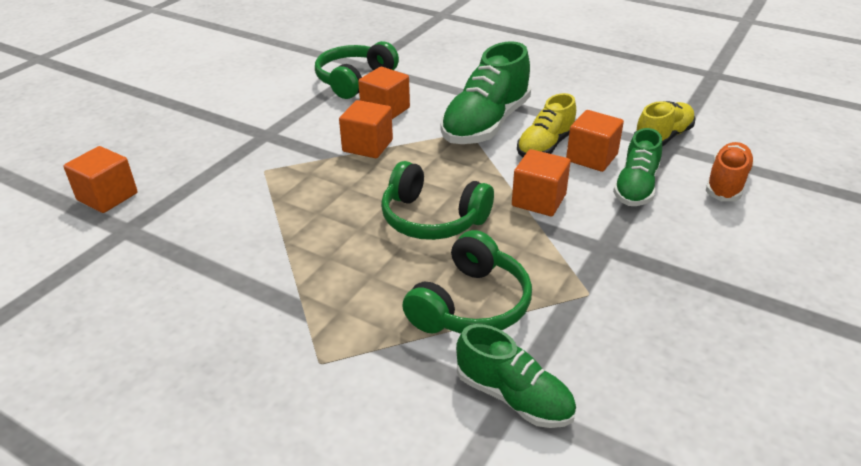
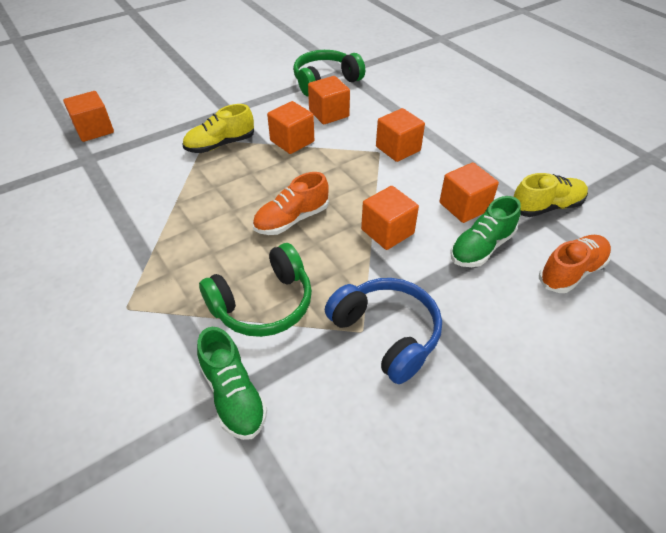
camera: 25 degrees right, 10 degrees up
(432, 219) = (291, 219): green headphones -> orange shoe
(485, 124) = (398, 149): green shoe -> orange cube
(545, 146) = (432, 183): yellow shoe -> yellow shoe (220, 144)
(613, 288) = (386, 334): none -> blue headphones

